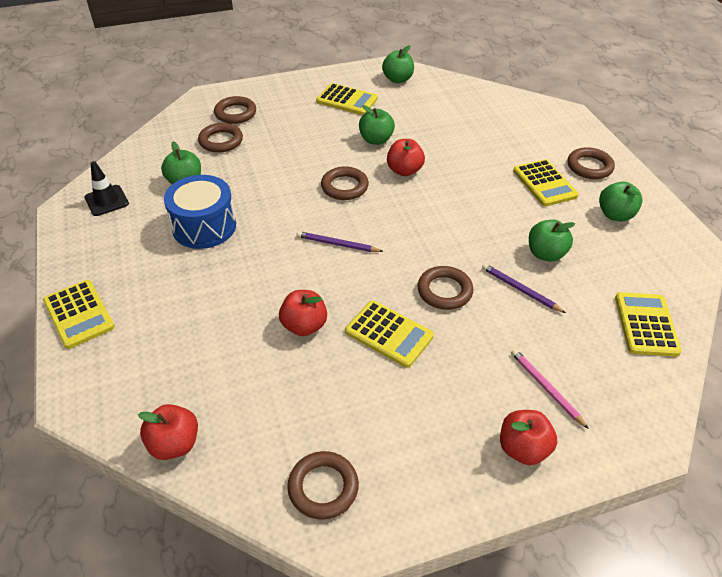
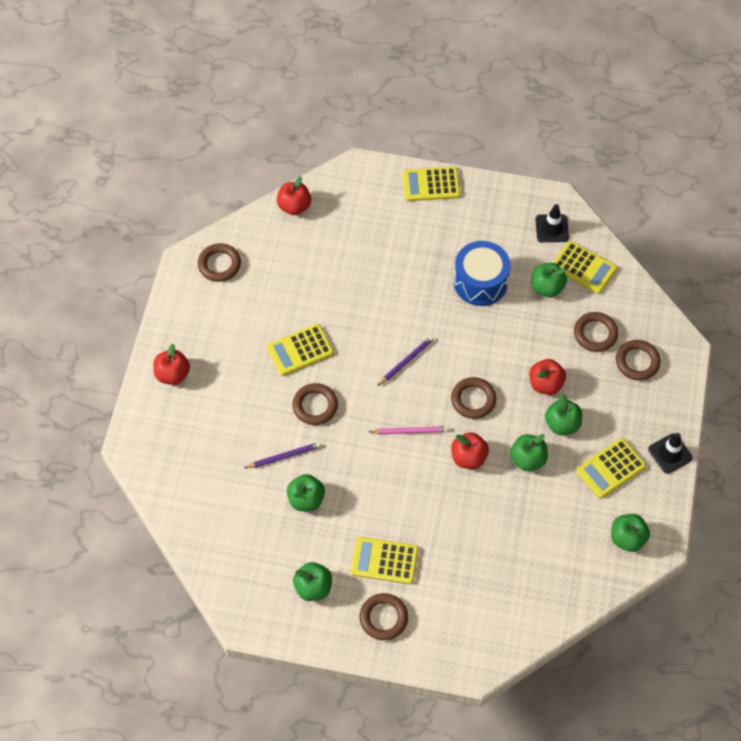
camera: 120 degrees right, 15 degrees up
(304, 326) = (339, 305): red apple -> red apple (545, 384)
(310, 79) = (670, 453): none -> black traffic cone
(327, 133) = (562, 424): none -> green apple
(546, 388) = (200, 415): pink pencil -> pink pencil (409, 431)
(646, 324) = (202, 516): yellow calculator -> yellow calculator (583, 268)

